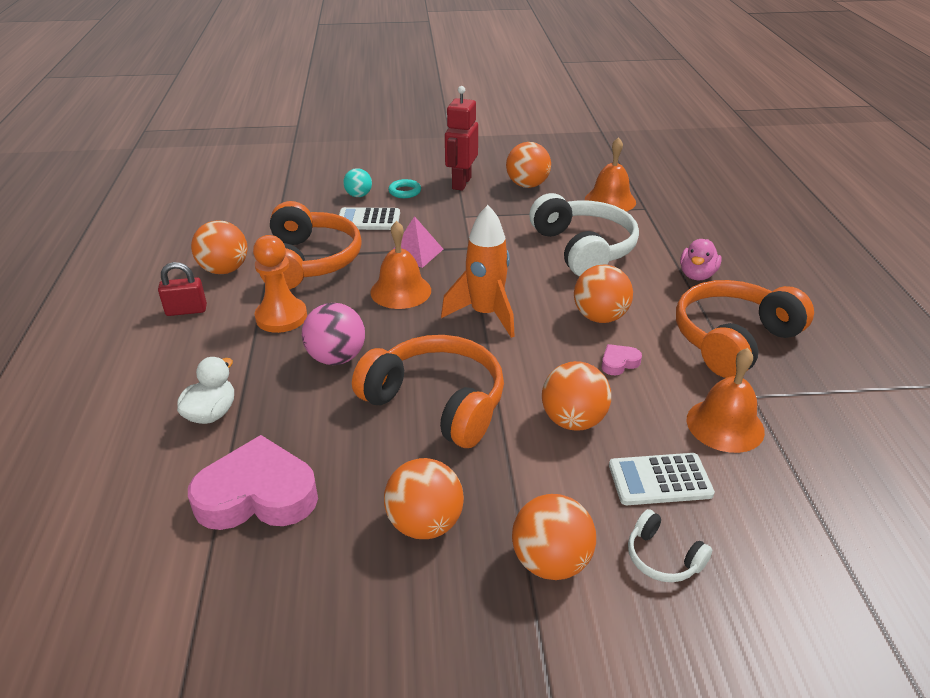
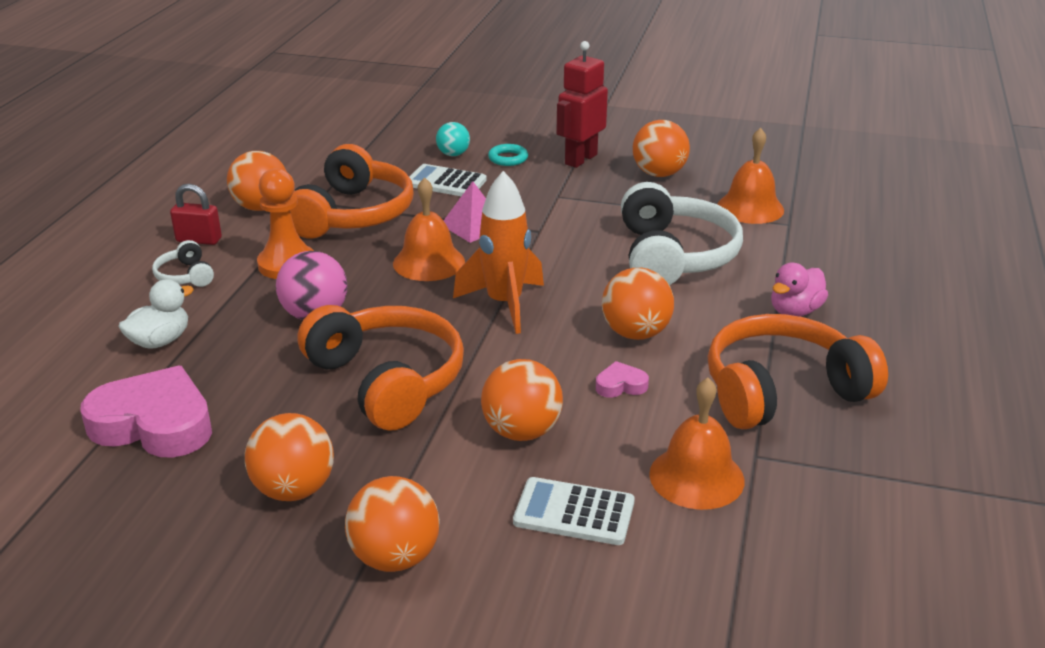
camera: 20 degrees right, 5 degrees down
(662, 557) = (517, 586): white headphones -> white headphones (185, 276)

